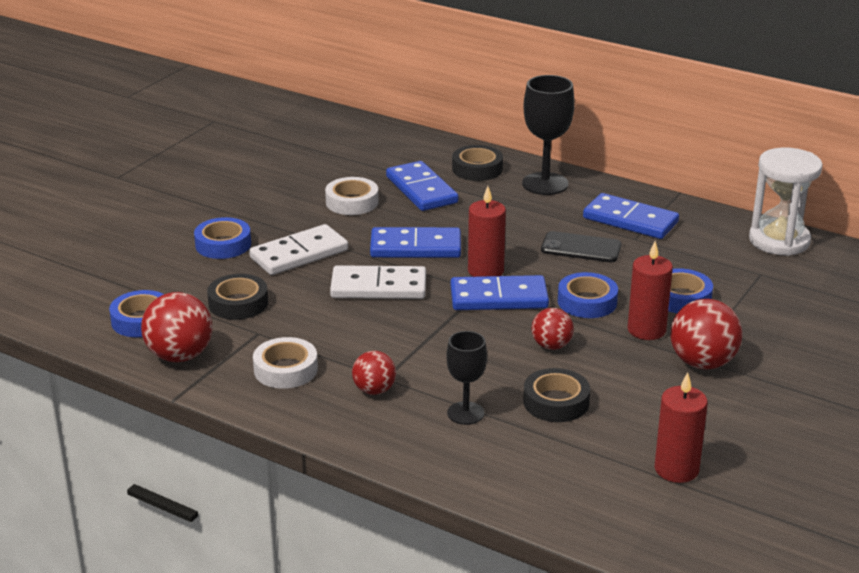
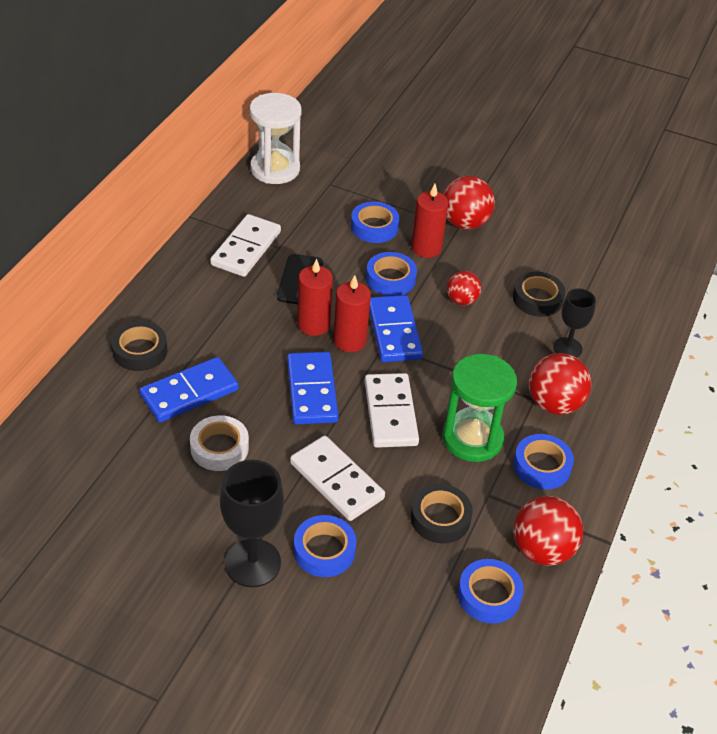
camera: 100 degrees left, 15 degrees up
(285, 370) = (541, 466): white tape -> blue tape
(334, 331) = (472, 438): none -> green hourglass
(374, 390) = (554, 404): red ball -> red ball, size x1.64
(545, 184) = (174, 301): black goblet -> black goblet (252, 563)
(630, 220) = (246, 248): blue domino -> white domino
(676, 469) = (596, 243): red candle -> red candle (313, 324)

